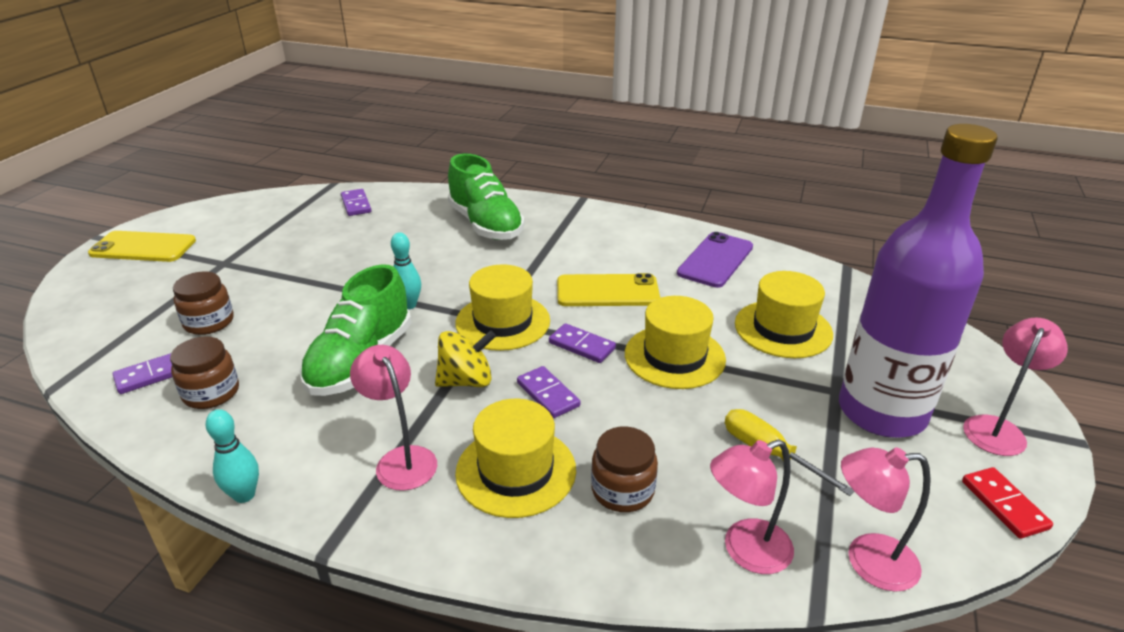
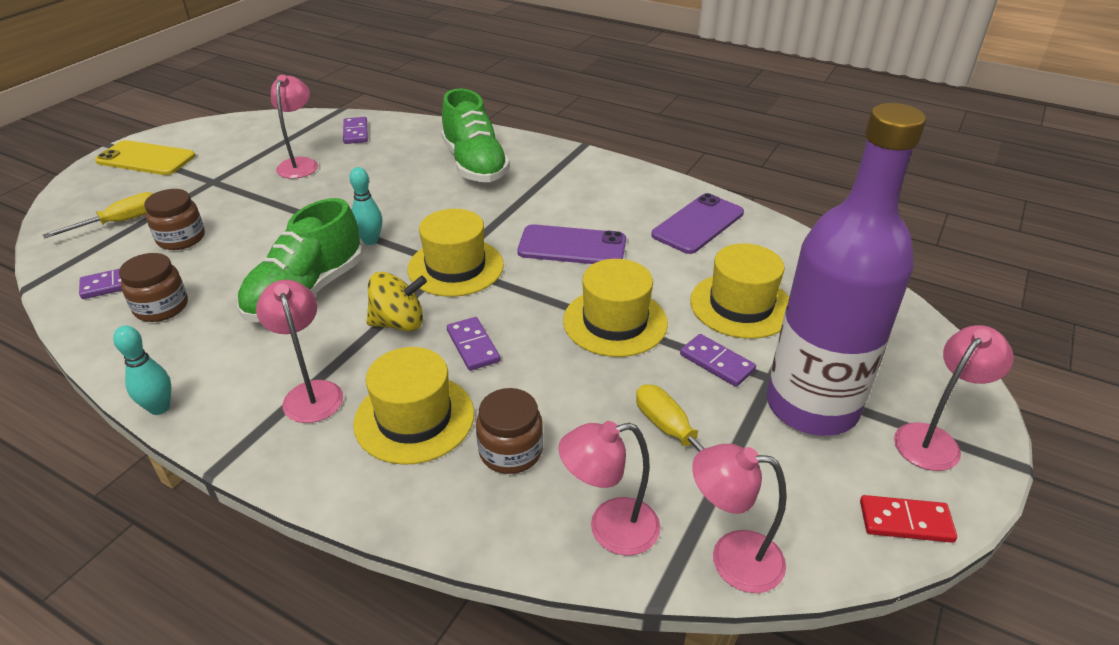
camera: 10 degrees right, 5 degrees up
(137, 312) = (121, 222): none -> yellow screwdriver
(310, 238) = (300, 164): none -> pink lamp
(582, 345) = (525, 300): purple domino -> purple domino (717, 362)
(607, 291) = (572, 246): yellow phone -> purple phone
(1004, 505) = (905, 521): red domino -> red domino turned 75 degrees counterclockwise

